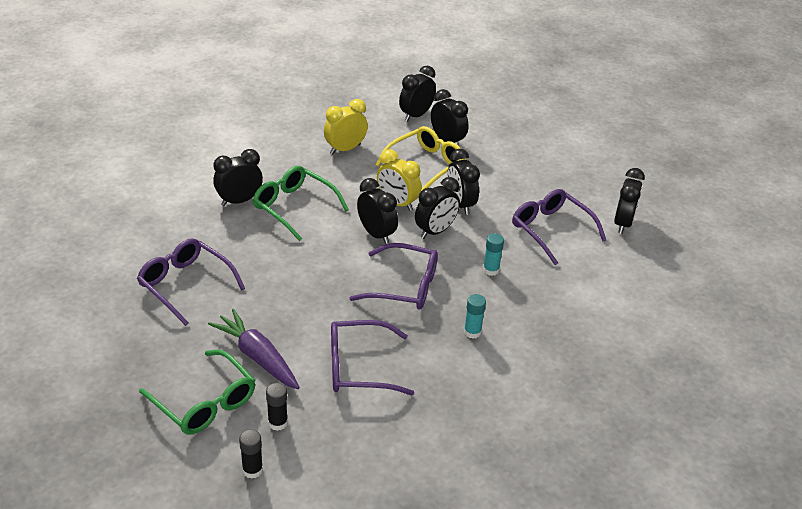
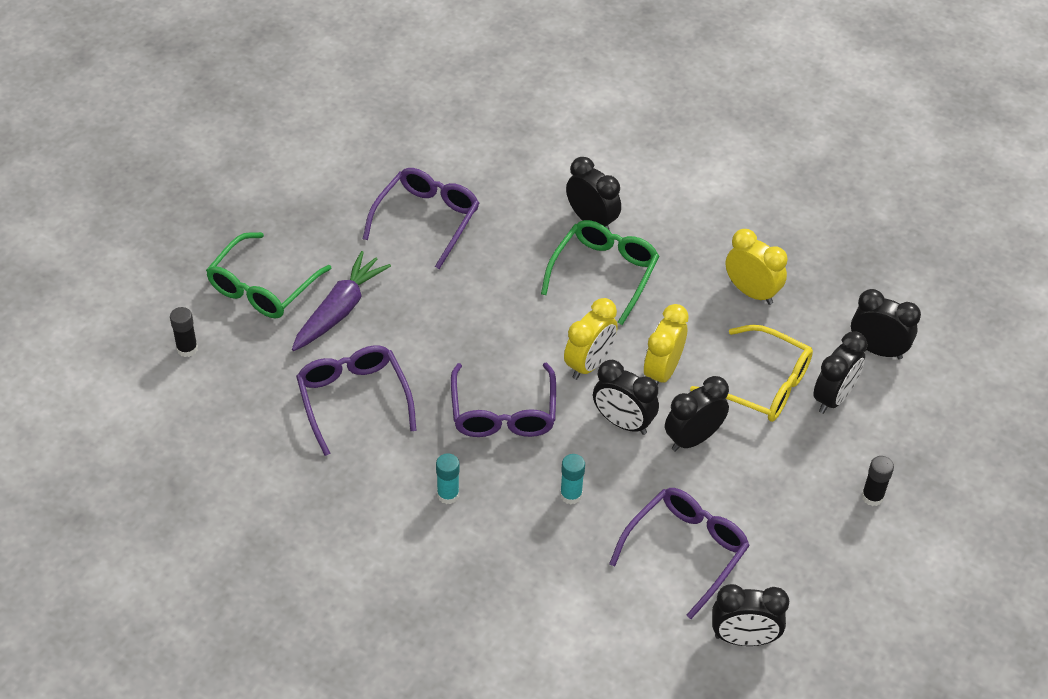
camera: 75 degrees right, 10 degrees up
(278, 423) = (253, 351): black glue stick -> black glue stick (872, 497)
(376, 234) = (589, 364): black clock -> yellow clock

